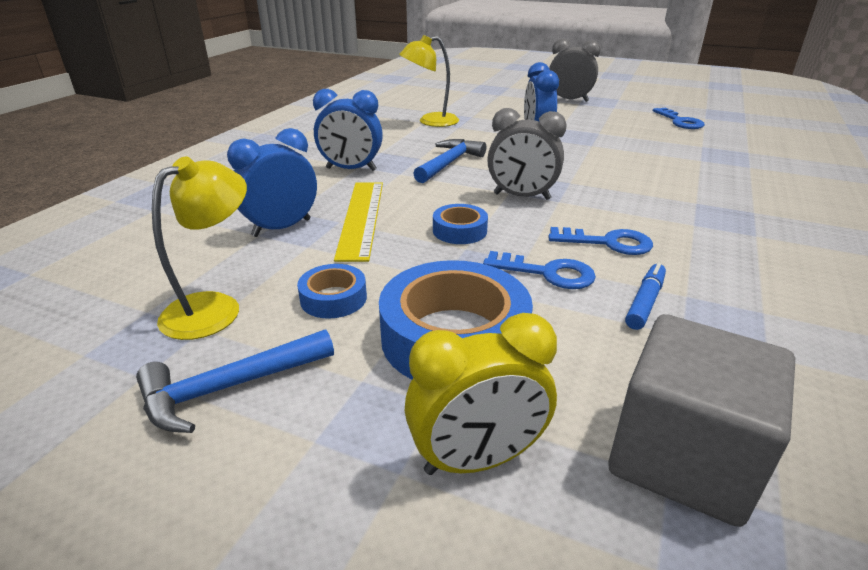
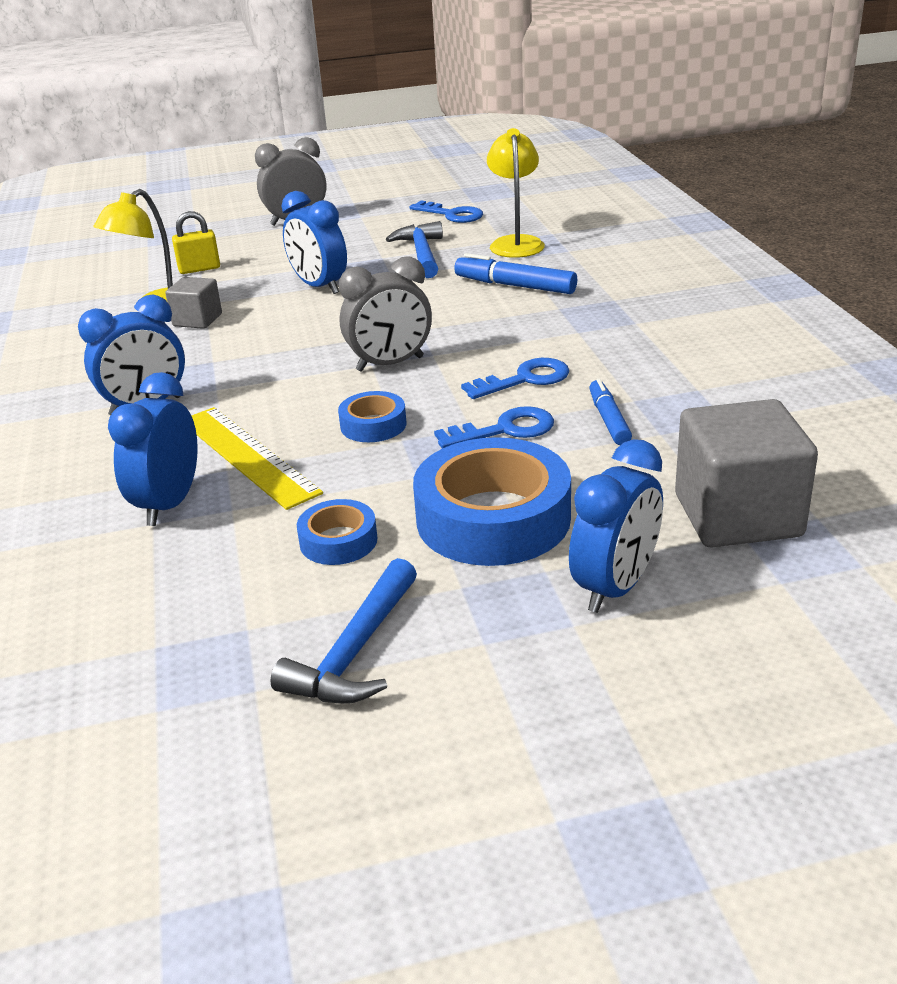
camera: 35 degrees left, 0 degrees up
(214, 307) = (227, 606): yellow lamp -> yellow lamp (516, 243)
(442, 134) = (197, 320): none -> grey cube
(449, 163) = (259, 355): blue hammer -> blue hammer (421, 254)
(477, 460) = (615, 587): yellow clock -> blue clock
(480, 109) = (199, 269): none -> yellow padlock
(677, 177) = (515, 286): none -> blue marker

